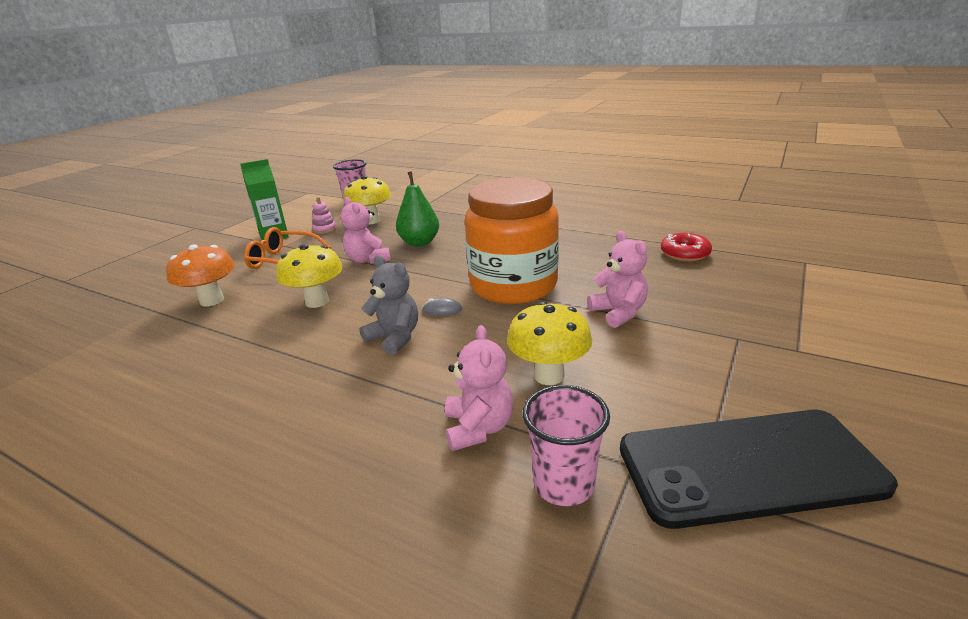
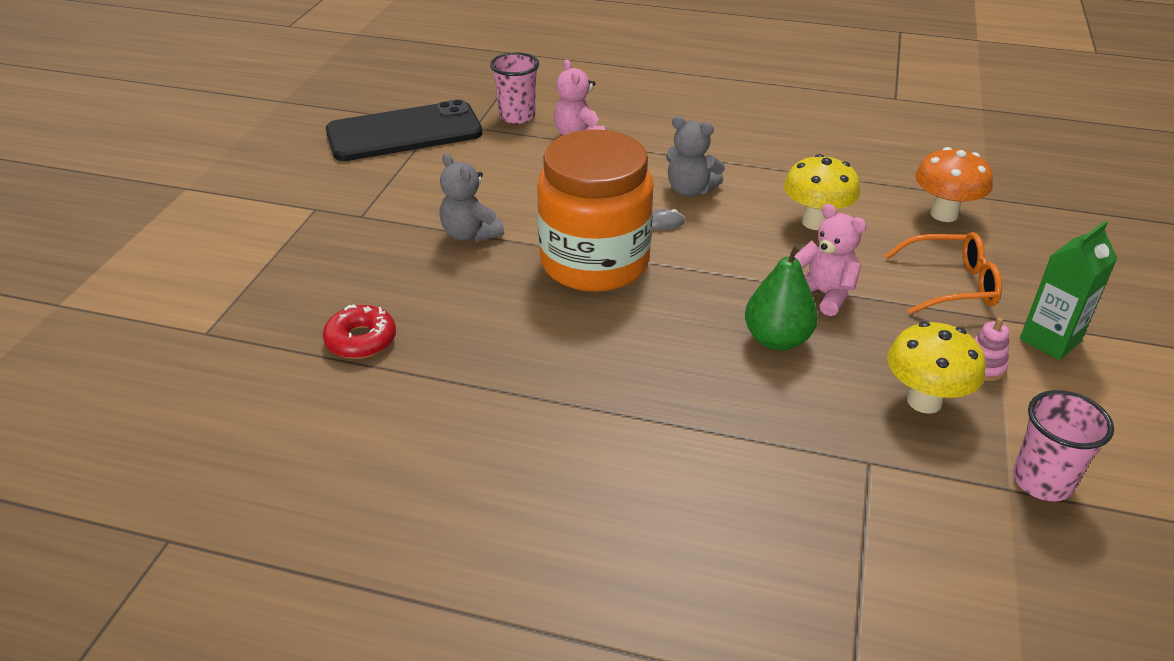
camera: 165 degrees right, 10 degrees up
(549, 375) = (535, 171): yellow mushroom -> none
(618, 313) = (470, 234): pink teddy bear -> grey teddy bear

